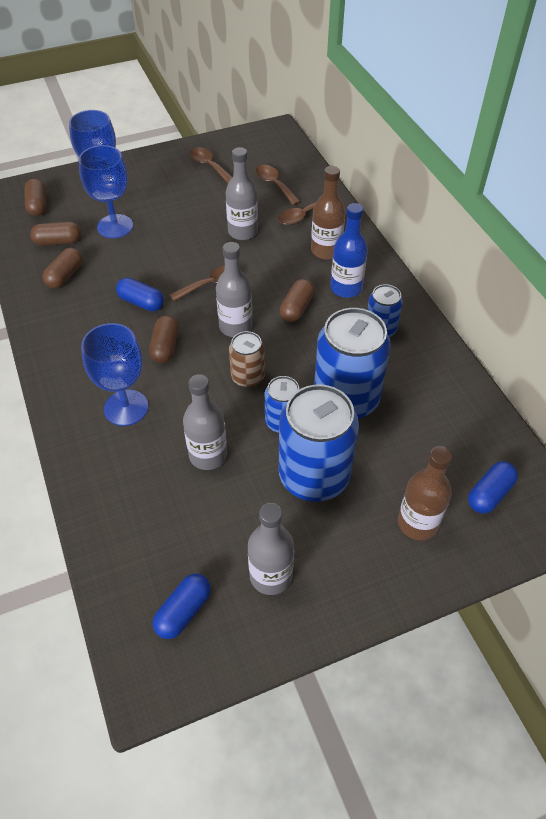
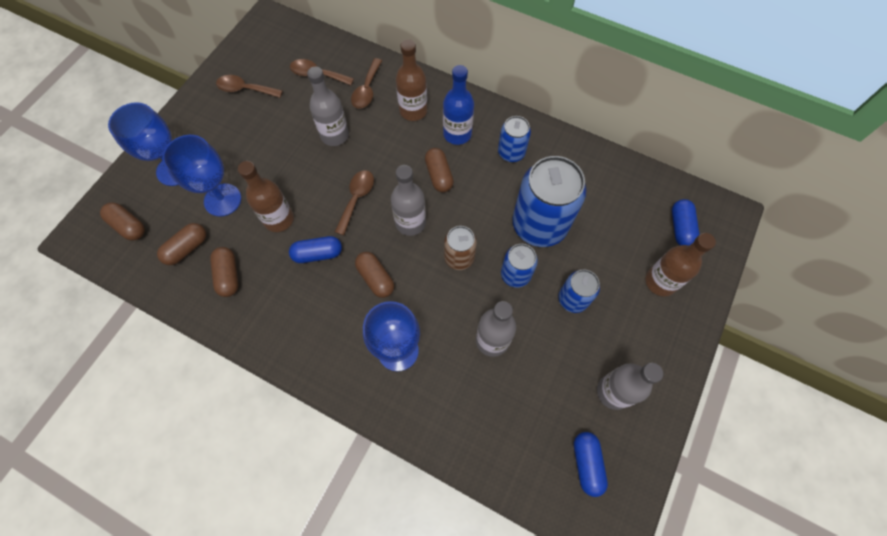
camera: 40 degrees left, 15 degrees up
(139, 262) = (279, 219): none -> brown bottle
(314, 476) = (573, 299): blue can -> blue can, size x0.52

